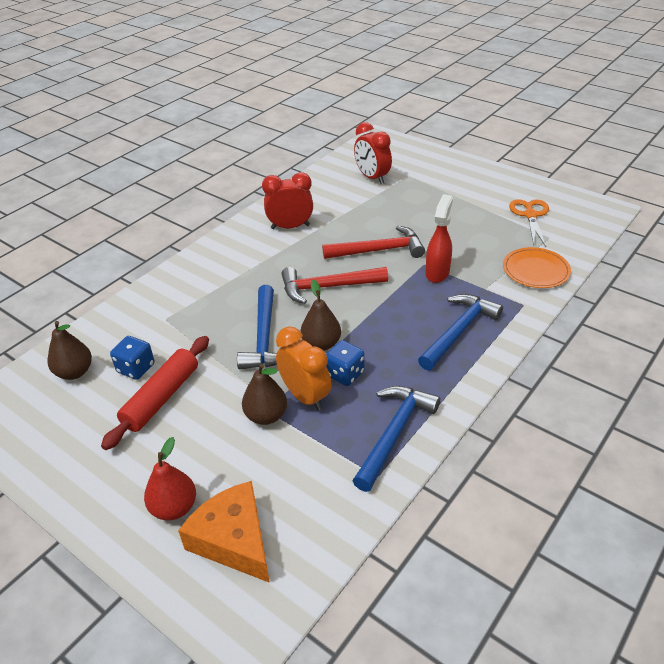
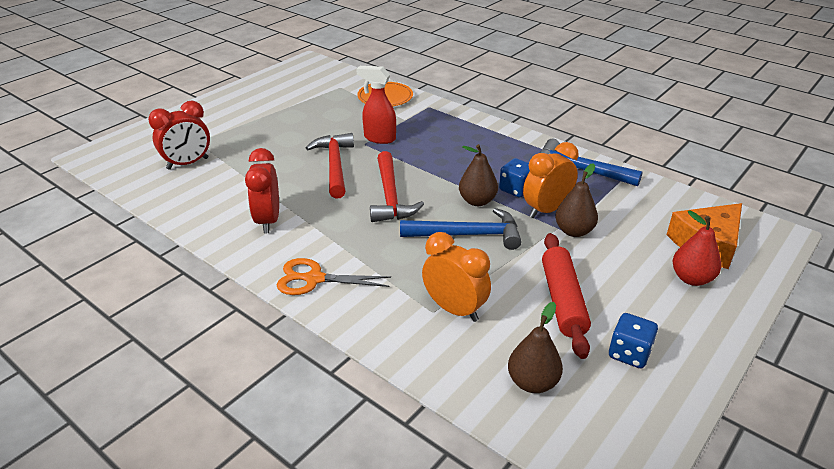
camera: 90 degrees left, 5 degrees down
(136, 368) = (520, 326): blue dice -> blue dice (629, 353)
(161, 397) = (562, 300): red rolling pin -> red rolling pin turned 60 degrees clockwise
(165, 330) = (454, 309): none -> orange clock
(458, 331) = (460, 135): blue hammer -> none
(530, 215) = (303, 90): orange scissors -> orange scissors (314, 279)

